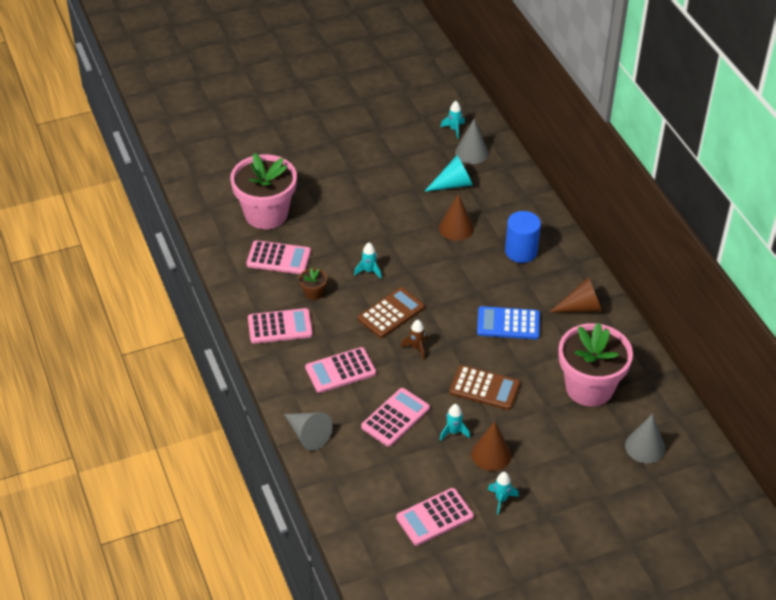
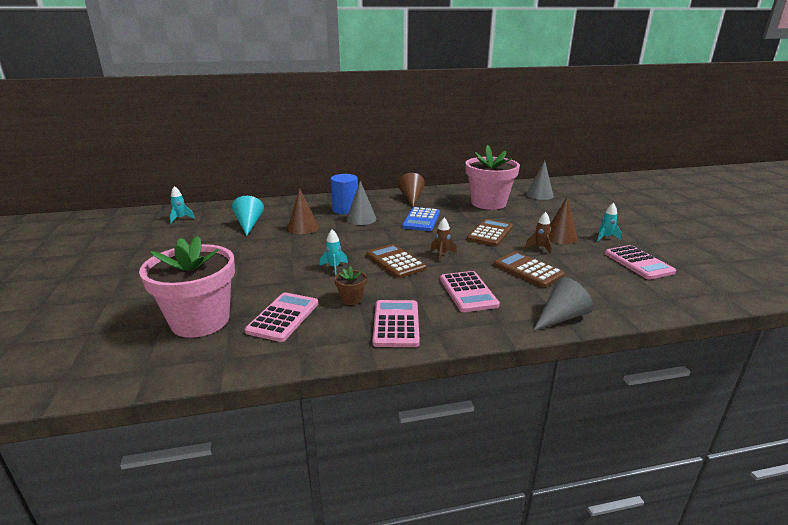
camera: 80 degrees left, 20 degrees down
(395, 418) = (528, 270): pink calculator -> brown calculator
(453, 432) = (540, 248): turquoise rocket -> brown rocket
(471, 152) = (217, 215): grey cone -> grey cone (361, 219)

